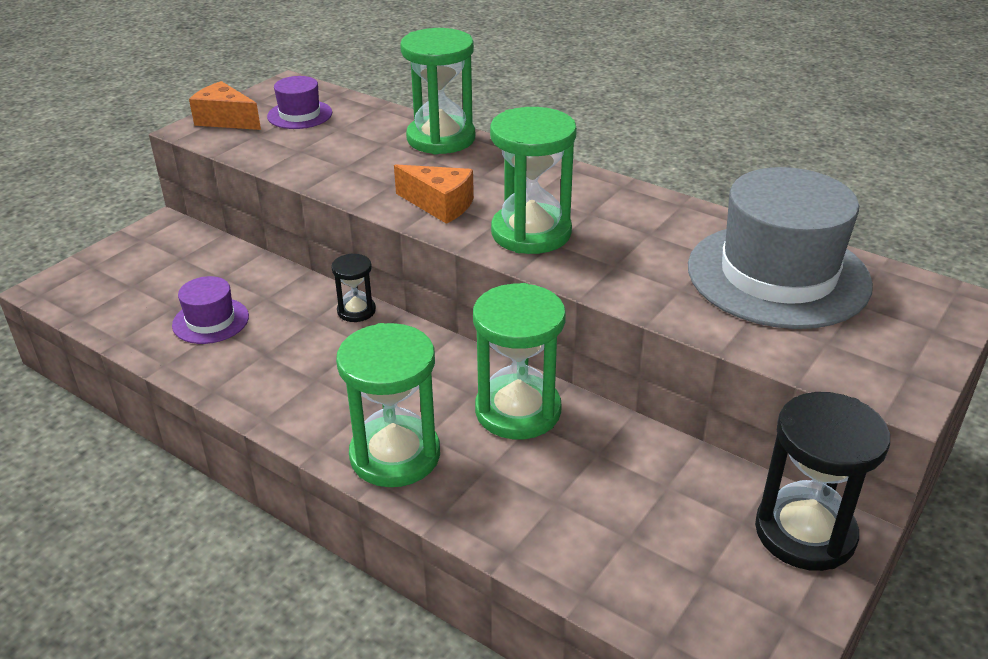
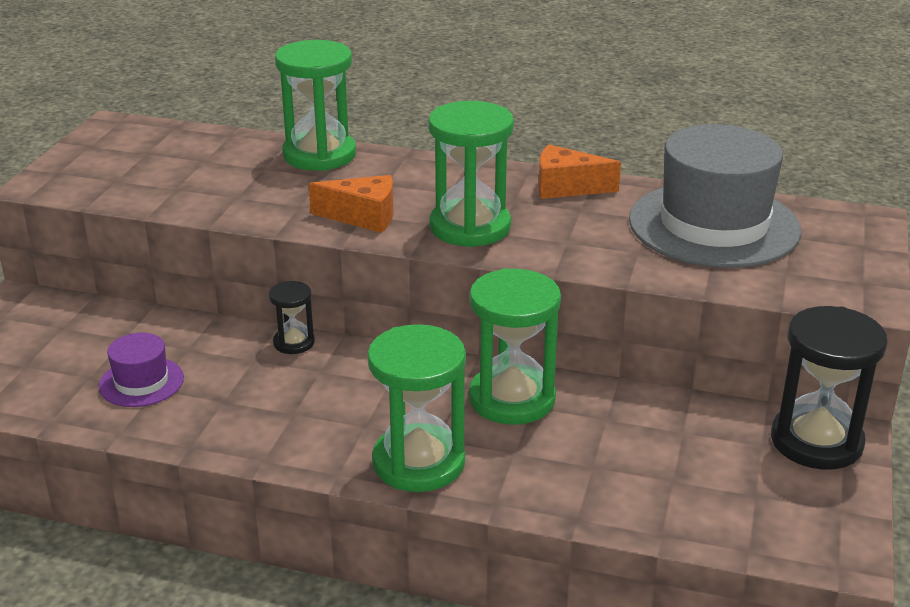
camera: 20 degrees left, 5 degrees down
(226, 120) = (68, 170): orange cheese -> orange cheese (566, 187)
(299, 115) = (149, 153): purple hat -> none

